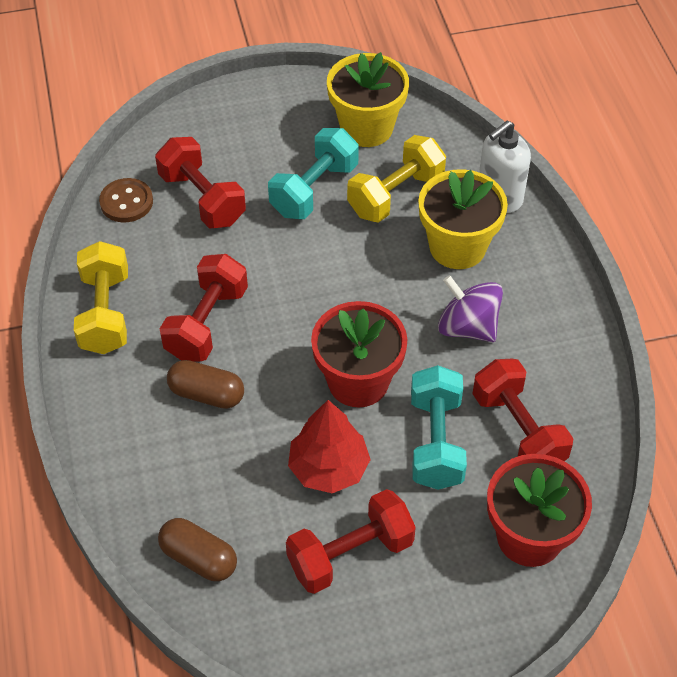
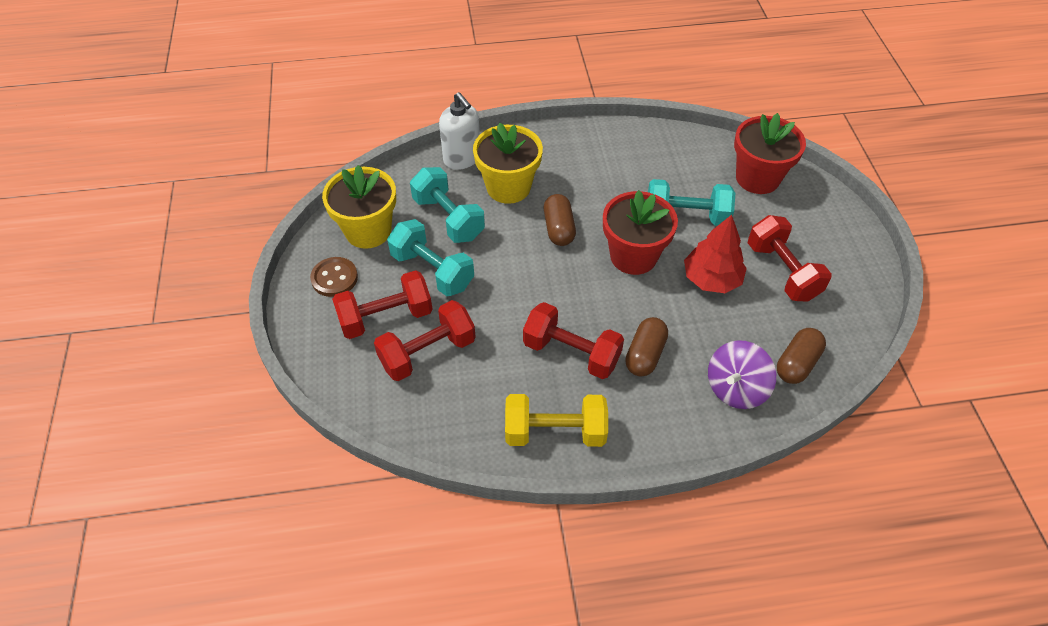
camera: 85 degrees left, 0 degrees up
(126, 202) = (420, 415): brown button -> brown button (334, 278)
(394, 302) = (559, 229): none -> brown capsule
(395, 195) = (448, 218): yellow dumbbell -> turquoise dumbbell
(467, 327) = (585, 189): purple spinning top -> purple spinning top (735, 388)
(518, 430) = (675, 173): red dumbbell -> red dumbbell (386, 317)

